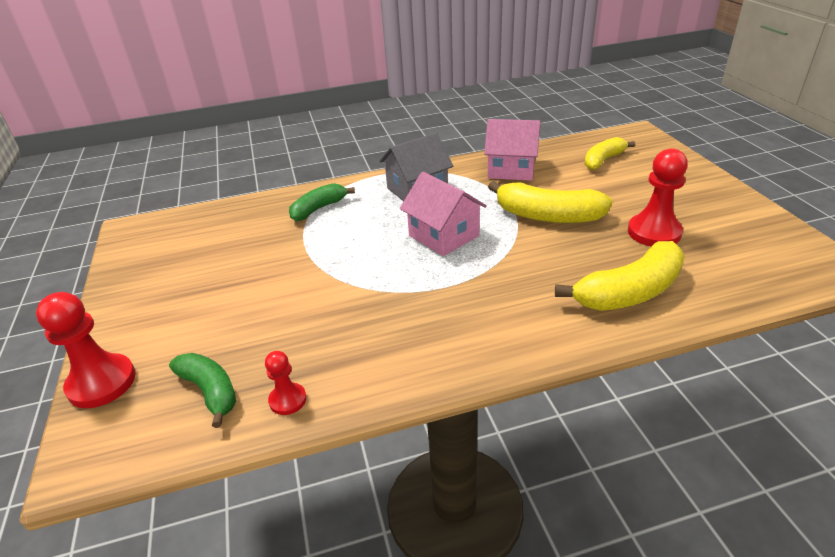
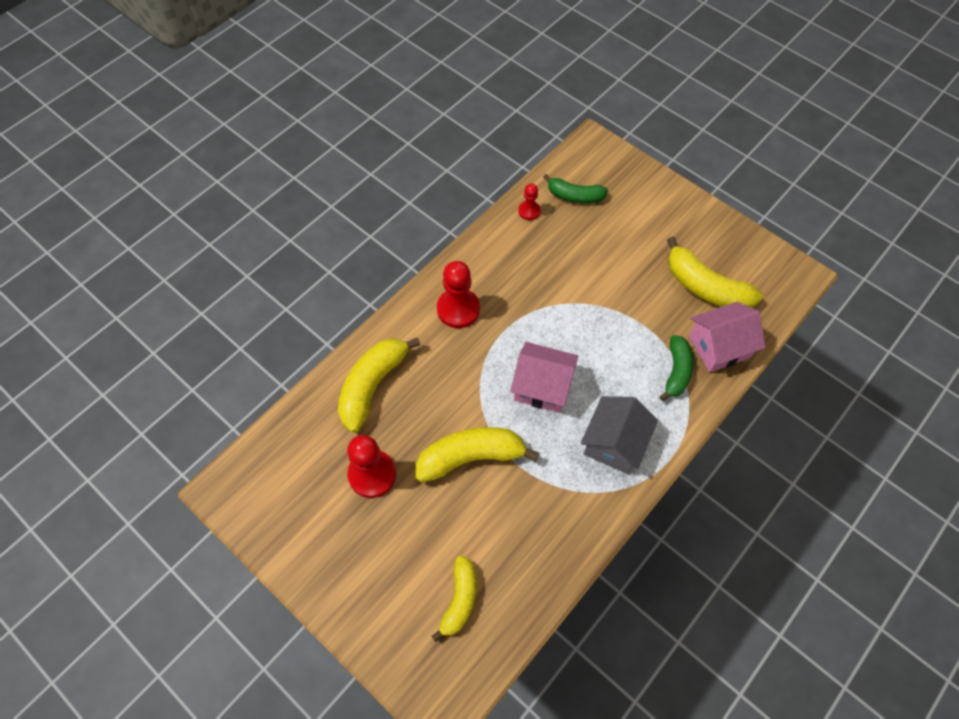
camera: 145 degrees right, 25 degrees up
(102, 383) = (638, 173): red pawn -> red pawn (458, 309)
(214, 248) = (705, 287): none -> yellow banana
(511, 169) = (548, 529): pink house -> pink house (719, 347)

